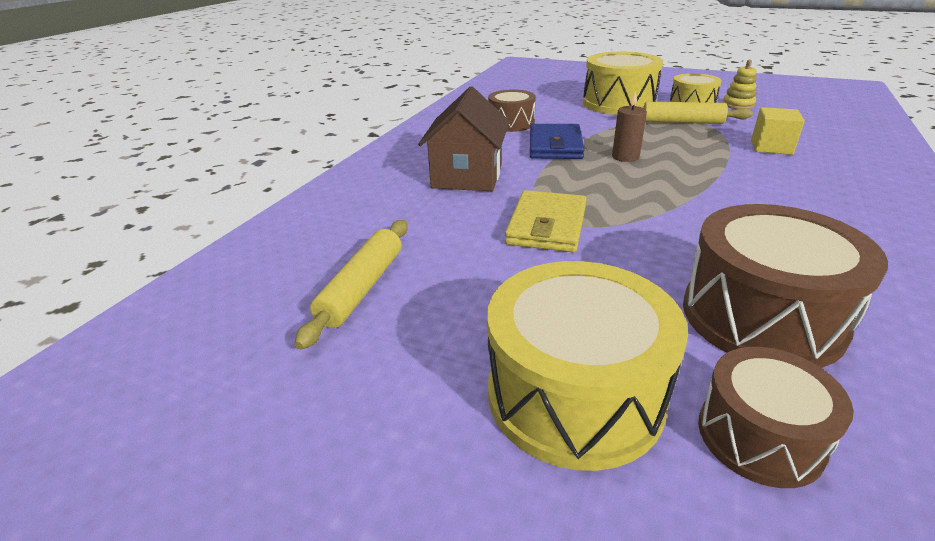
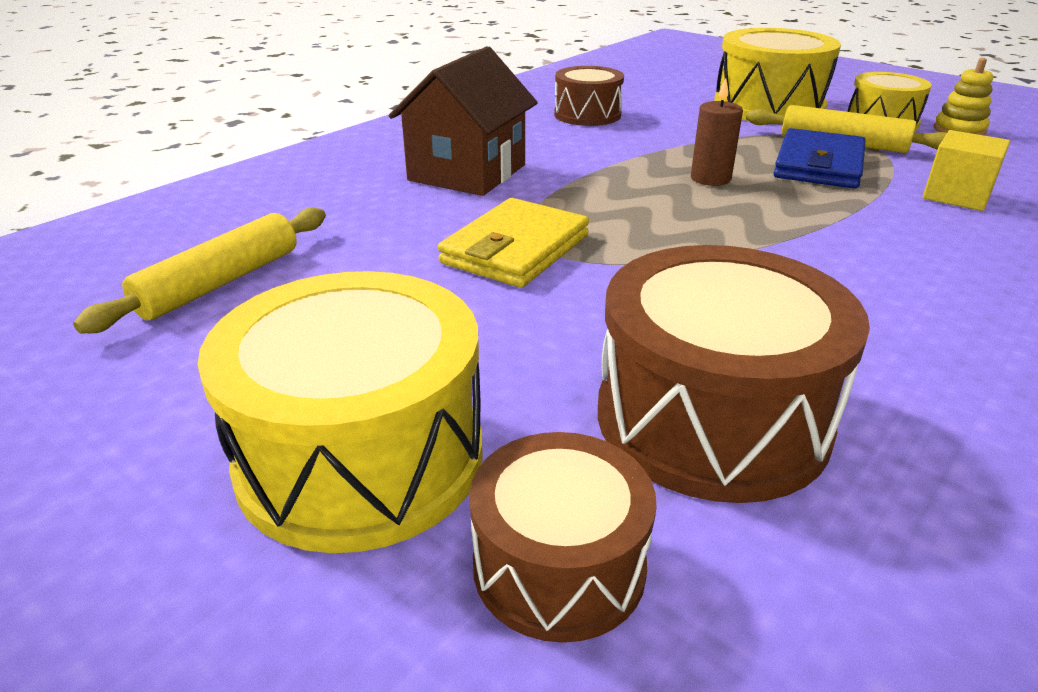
camera: 15 degrees right, 0 degrees up
(555, 146) = (622, 151): blue wallet -> blue wallet (818, 165)

